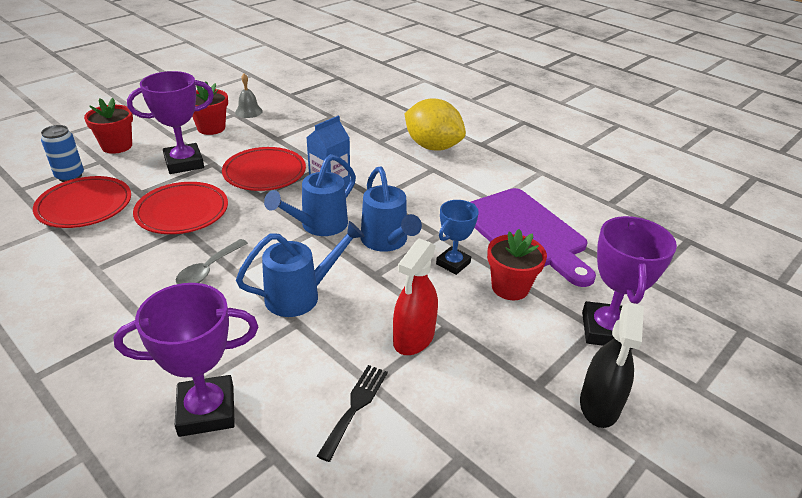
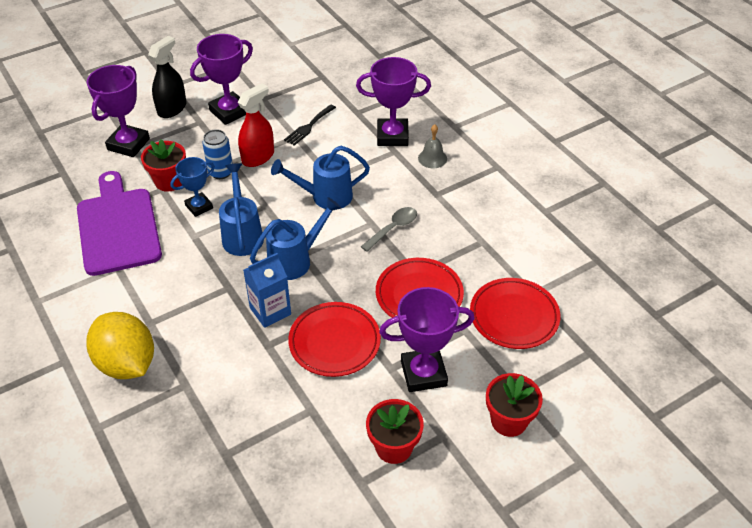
camera: 165 degrees left, 10 degrees up
(70, 176) = (545, 367): blue can -> blue can (221, 172)
(248, 111) = (340, 486): grey bell -> grey bell (432, 158)
(502, 415) = (229, 112): none -> purple trophy

